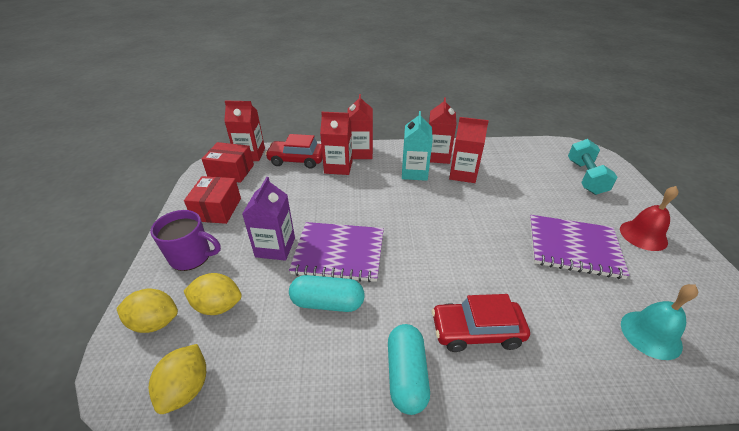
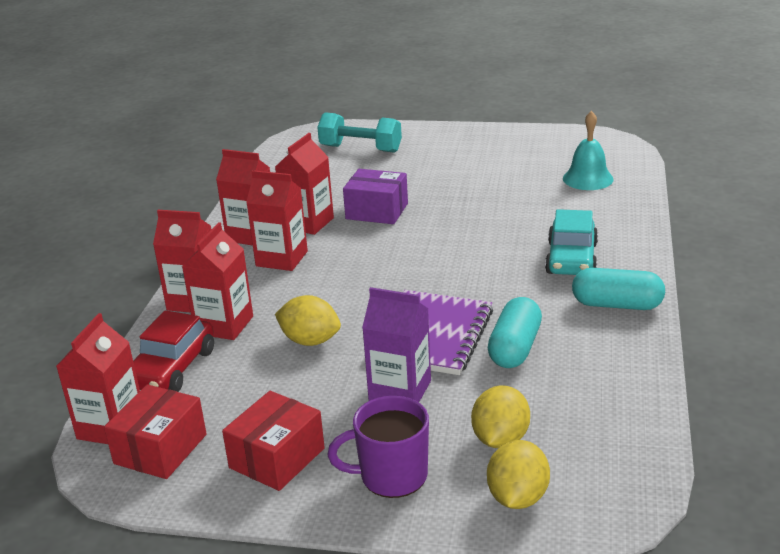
camera: 75 degrees left, 10 degrees down
(186, 388) = (621, 454): yellow lemon -> yellow lemon (310, 341)
(191, 257) = (391, 476): purple mug -> purple mug turned 120 degrees counterclockwise
(217, 209) = (277, 458): red box -> red box turned 75 degrees counterclockwise
(414, 172) = (281, 259): turquoise carton -> red carton
(476, 331) = (571, 259): red car -> turquoise car
(495, 201) = (377, 211): none -> purple box
(573, 247) = (474, 185): purple notebook -> none
(643, 235) = (469, 146): red bell -> none

